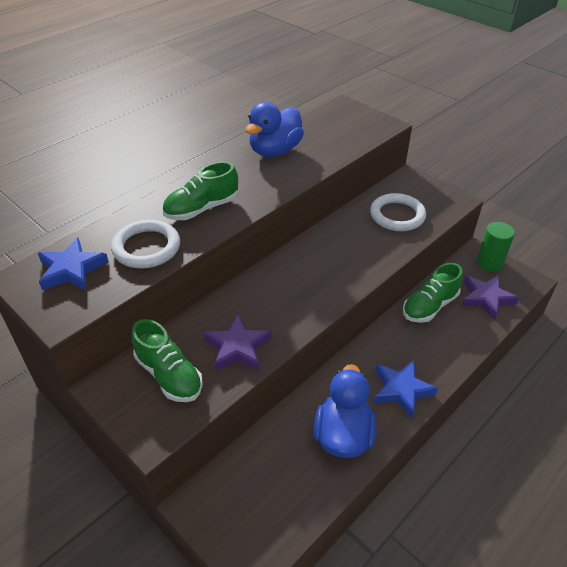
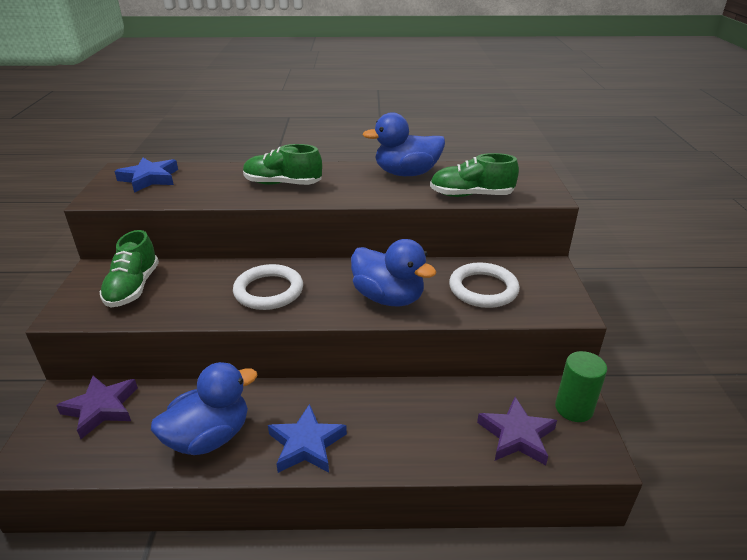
camera: 45 degrees right, 10 degrees down
(146, 247) = (207, 188): white ring -> white ring (268, 291)
(237, 348) = (196, 300): purple star -> purple star (101, 408)
(357, 257) = (388, 298): none -> blue duck
(429, 306) = (442, 401): green shoe -> green shoe (471, 195)

